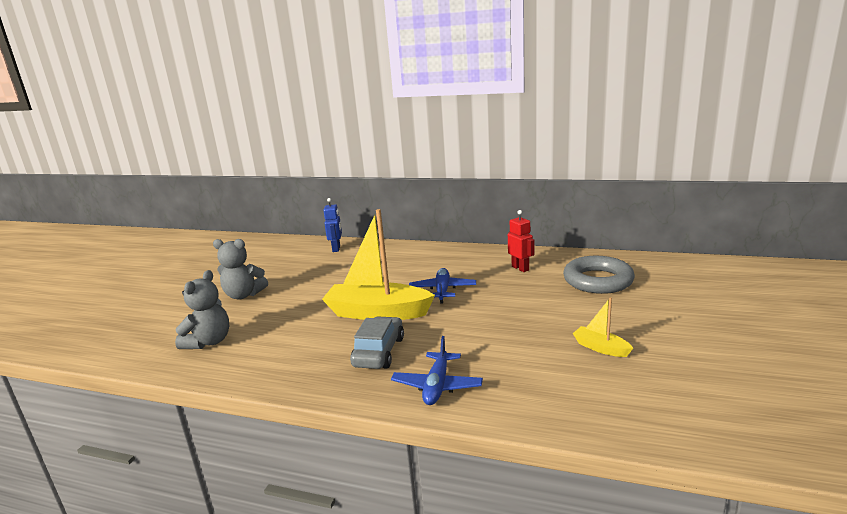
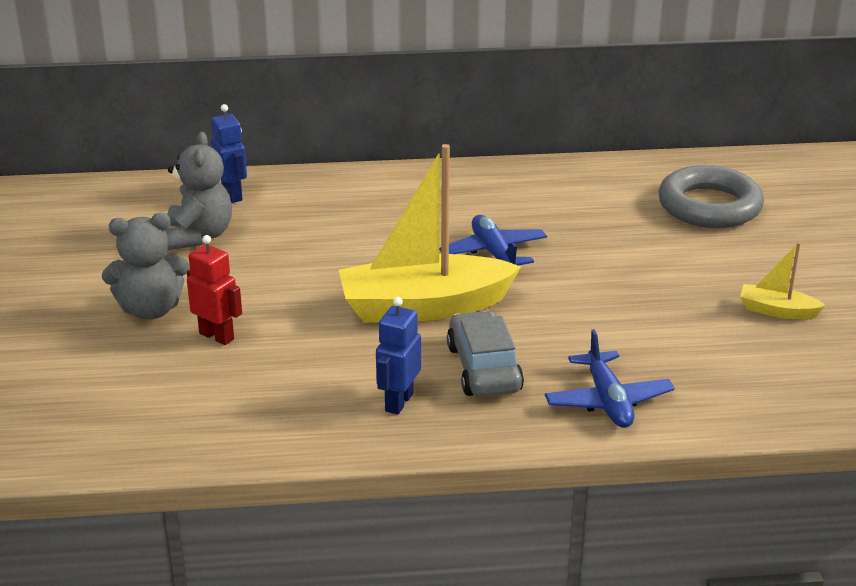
camera: 25 degrees left, 10 degrees up
(209, 342) = (184, 401): grey teddy bear -> grey teddy bear (199, 236)
(313, 363) = (398, 402): none -> blue robot
(520, 268) = (583, 198): red robot -> red robot (217, 336)

